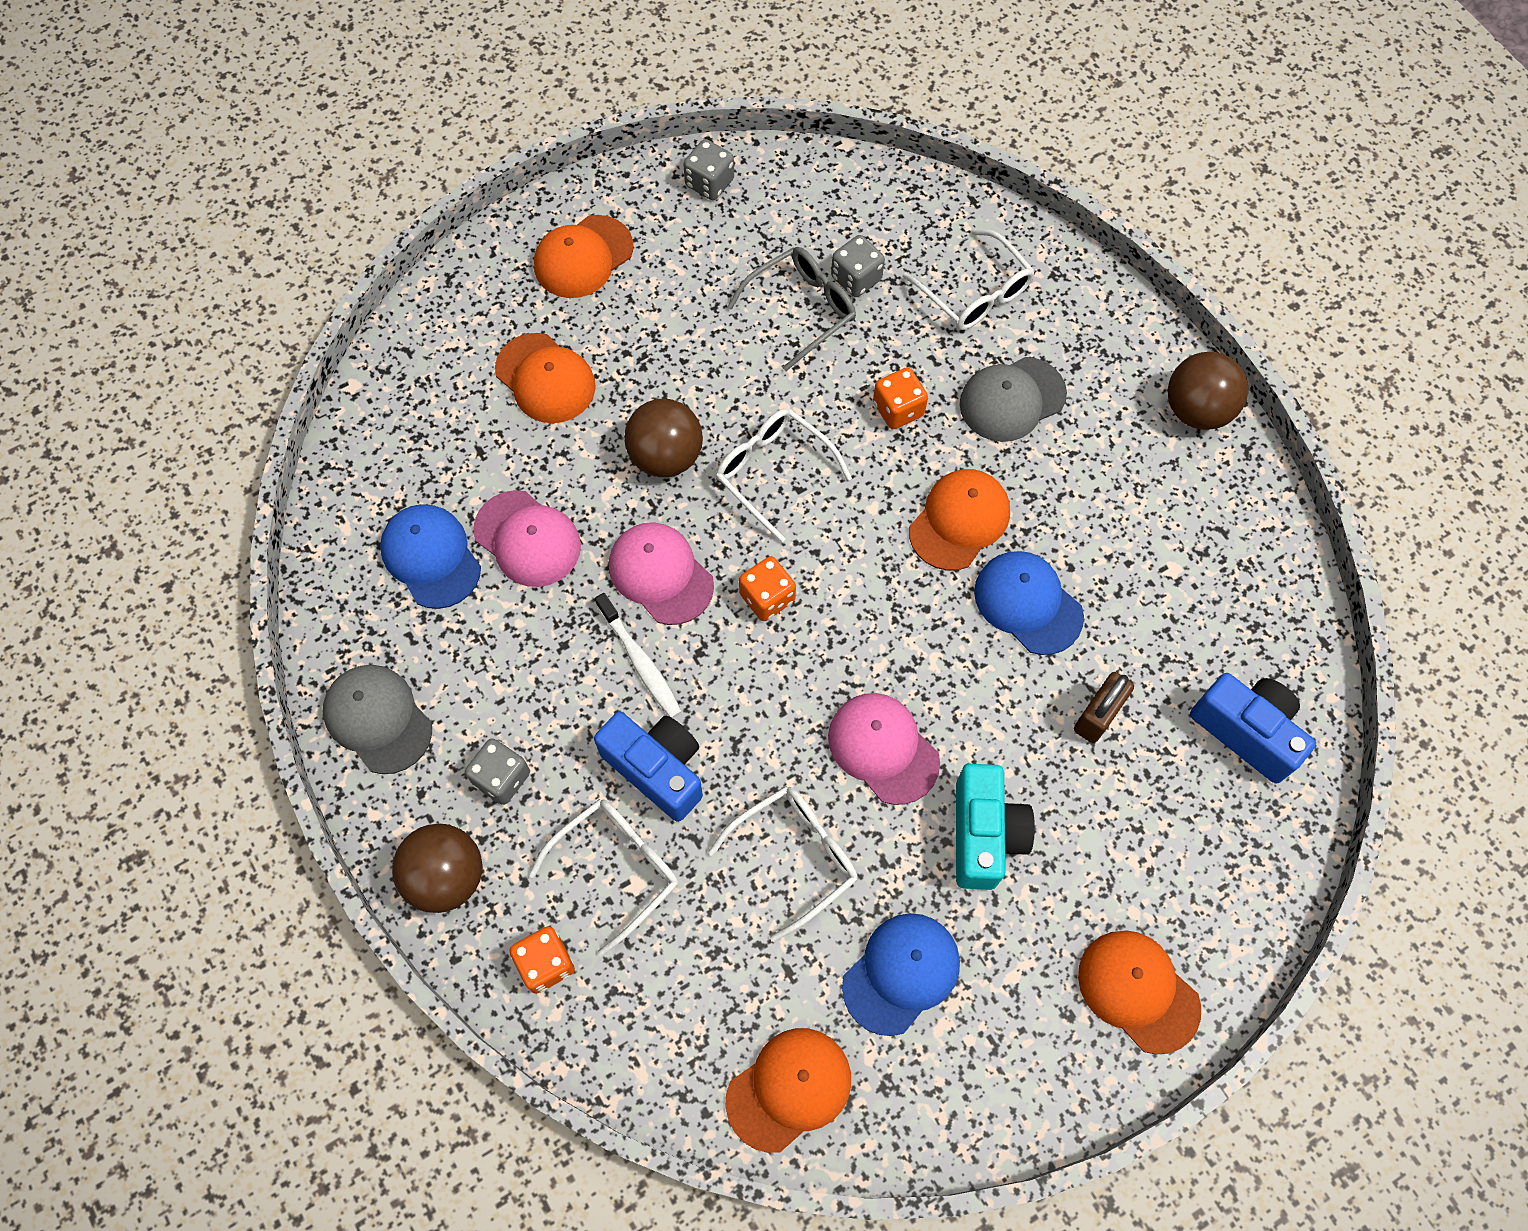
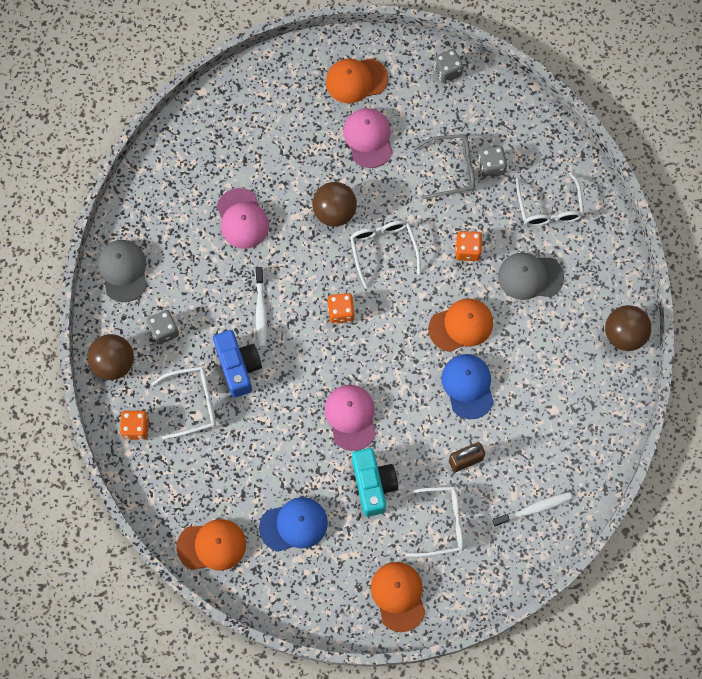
camera: 30 degrees right, 5 degrees up
(431, 557) = (191, 203): blue cap -> none
(545, 378) = (299, 138): orange cap -> none
(660, 574) = (296, 272): pink cap -> pink cap (368, 138)
(794, 857) = (277, 444): white glasses -> white glasses (439, 522)
(984, 834) = (373, 484): turquoise camera -> turquoise camera turned 45 degrees counterclockwise
(1246, 731) = (534, 509): blue camera -> white toothbrush

